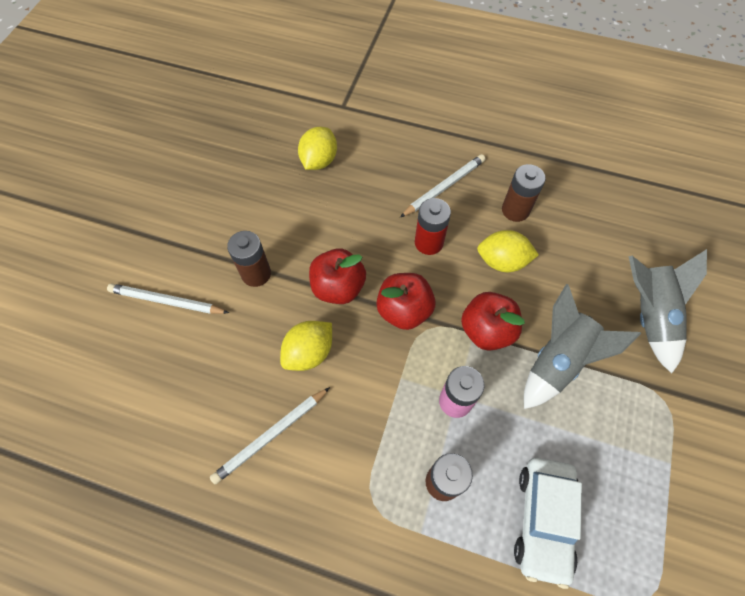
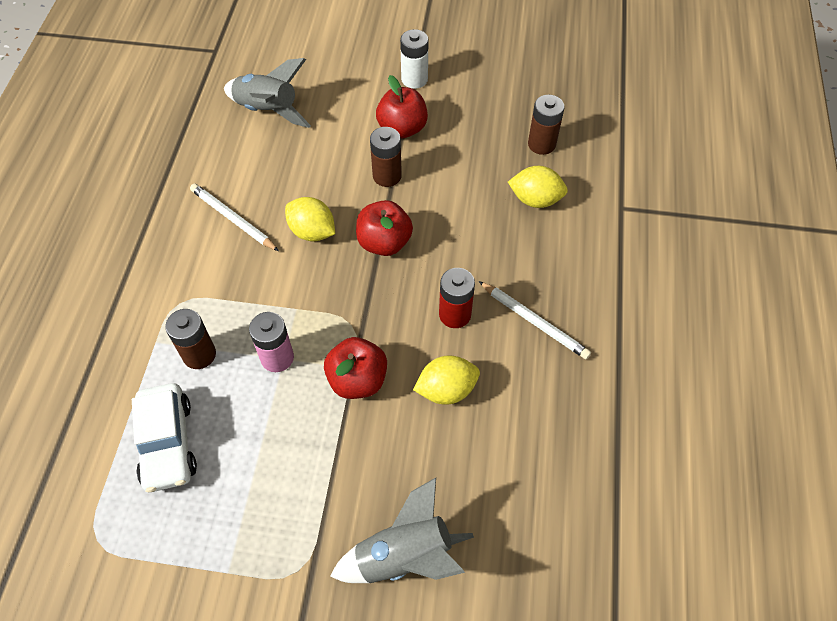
camera: 80 degrees right, 5 degrees down
(133, 230) = (414, 79): none -> white battery
(167, 301) = (347, 120): white pencil -> none
(404, 310) = (368, 302): red apple -> red apple (402, 128)
(502, 261) = (446, 390): yellow lemon -> yellow lemon turned 75 degrees clockwise
(515, 210) = (521, 400): brown battery -> brown battery (541, 144)
(543, 520) = (167, 443): white car -> white car turned 105 degrees counterclockwise
(558, 361) = (332, 453): grey rocket -> grey rocket (268, 111)

